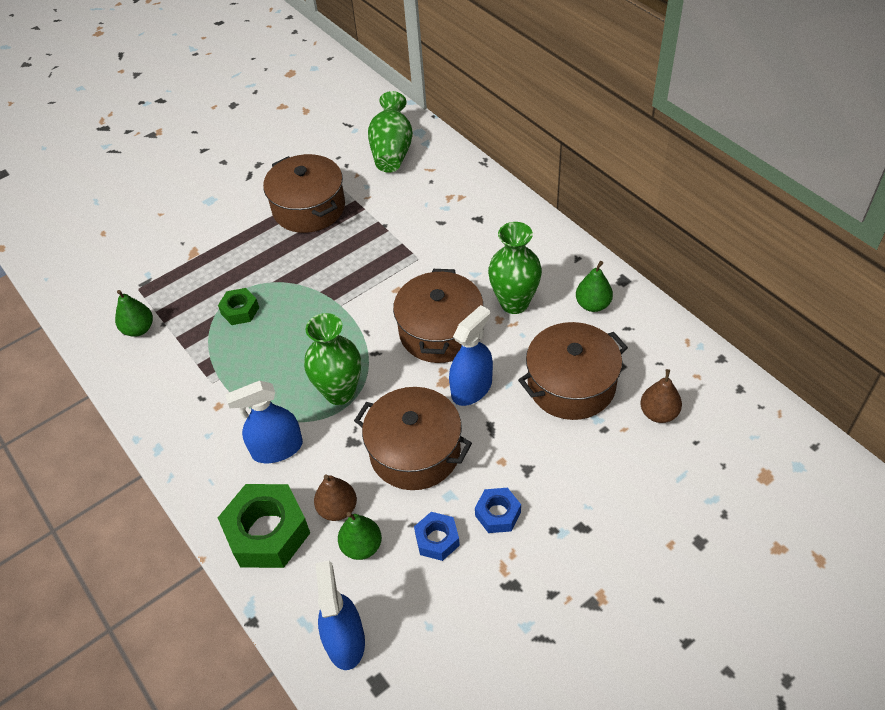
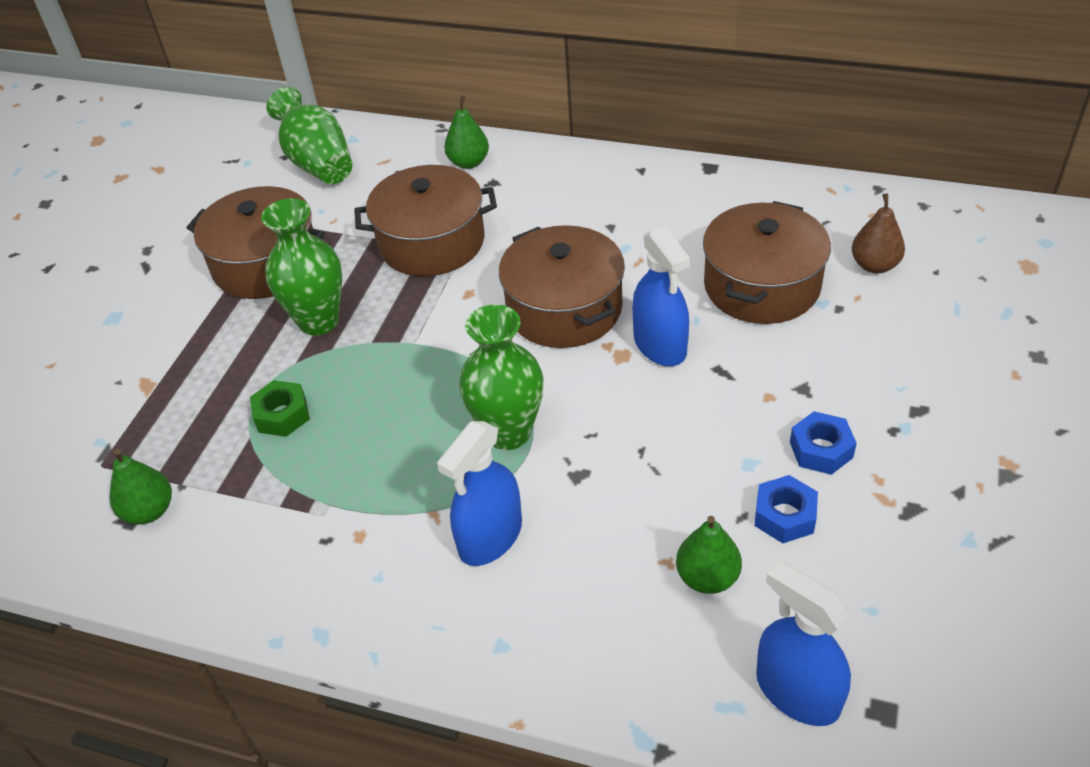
camera: 35 degrees left, 5 degrees down
(267, 532) = (575, 637): green nut -> none
(337, 509) = (636, 556): brown pear -> none
(415, 451) = (663, 442): brown pot -> brown pot (431, 242)
(471, 388) = (660, 345): blue spray bottle -> blue spray bottle turned 150 degrees clockwise
(514, 303) = (619, 241): green vase -> green vase (318, 321)
(593, 305) = (703, 203): green pear -> green pear (468, 162)

